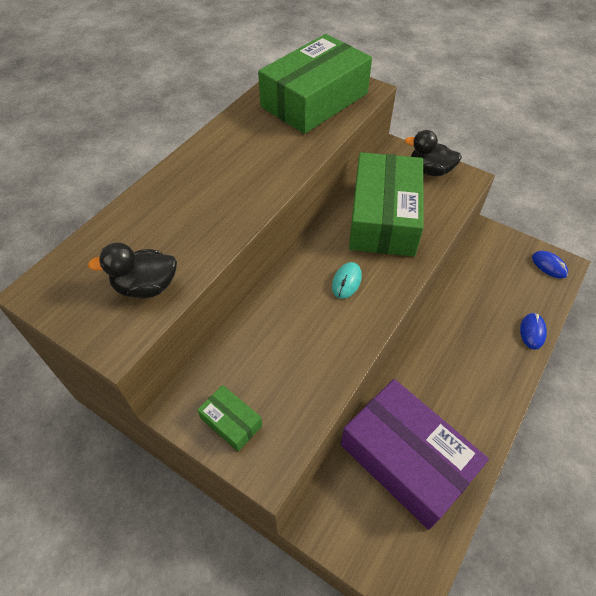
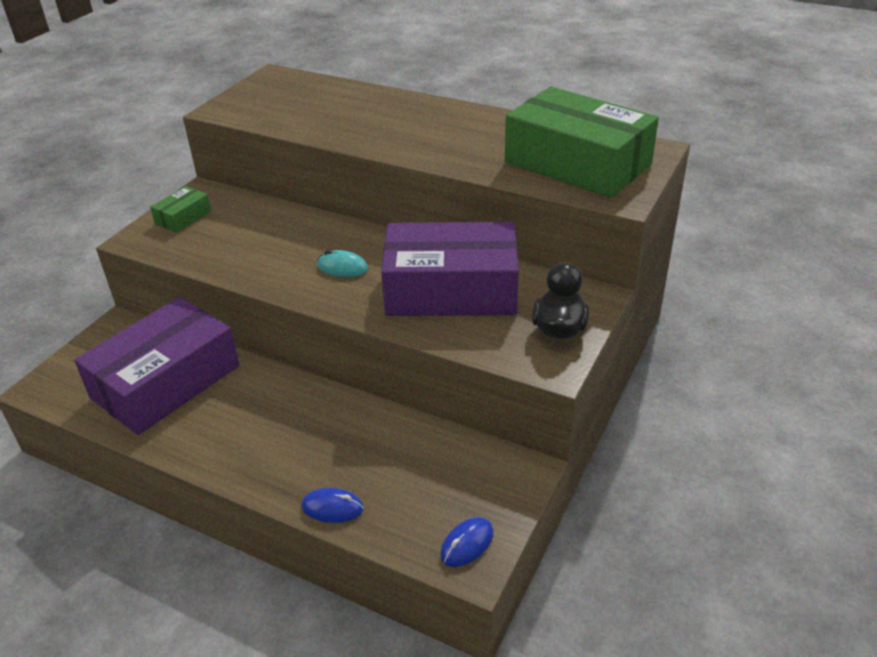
camera: 85 degrees right, 15 degrees down
(146, 287) = (274, 112): black duck -> none
(383, 217) = (451, 289): green box -> purple box

